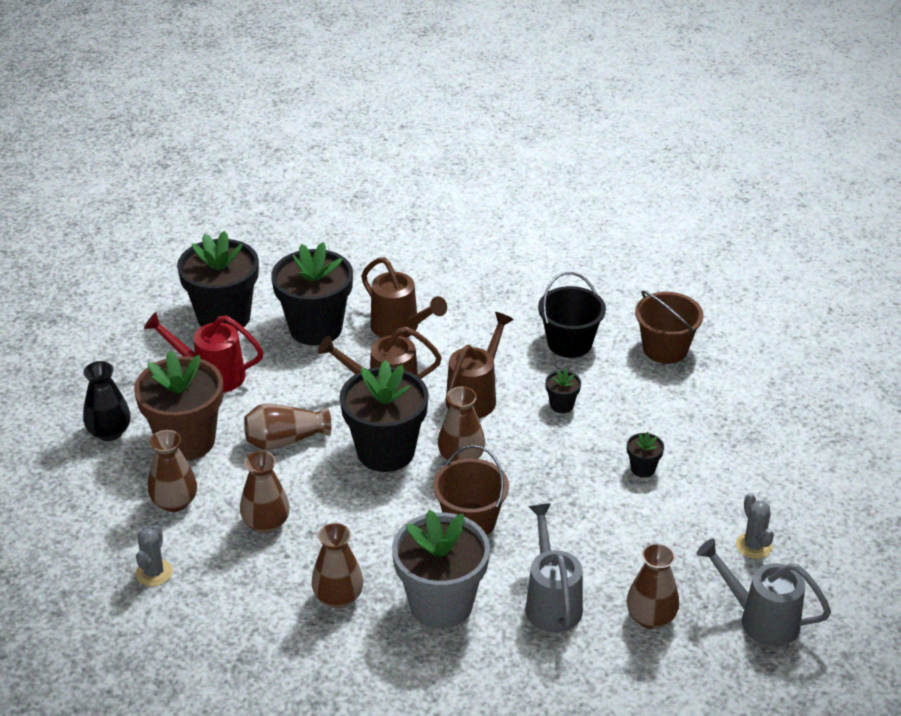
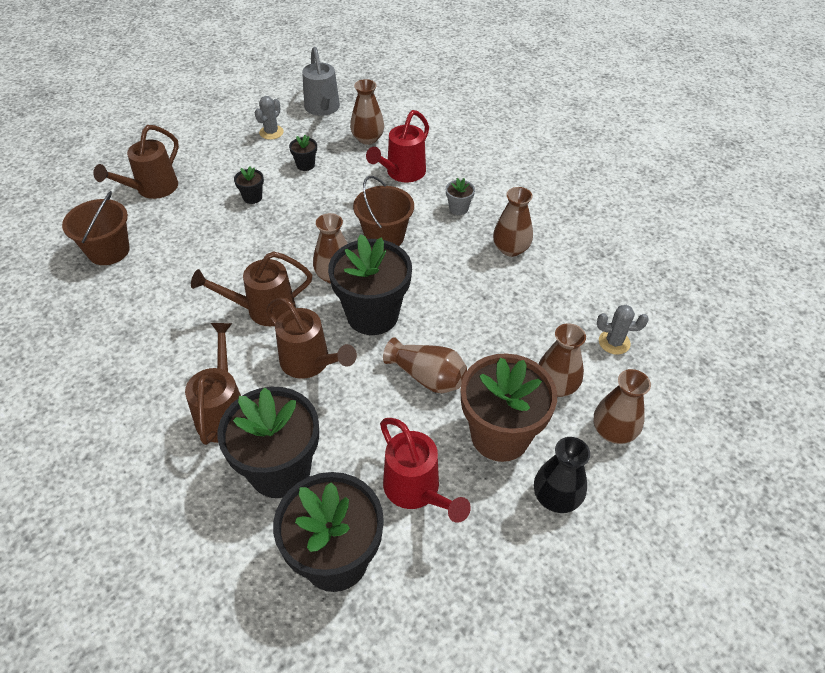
camera: 135 degrees left, 10 degrees up
(154, 573) = (614, 342): grey cactus -> grey cactus turned 45 degrees clockwise
(266, 523) = (507, 323): brown vase -> brown vase (613, 431)
(441, 604) = (458, 208): grey flower pot -> grey flower pot, size x0.42
(551, 602) = (402, 173): grey watering can -> red watering can
(561, 405) = (227, 263): black flower pot -> black flower pot (305, 165)
(569, 343) = (147, 300): black bucket -> none
(736, 411) = (152, 189): none -> brown watering can

